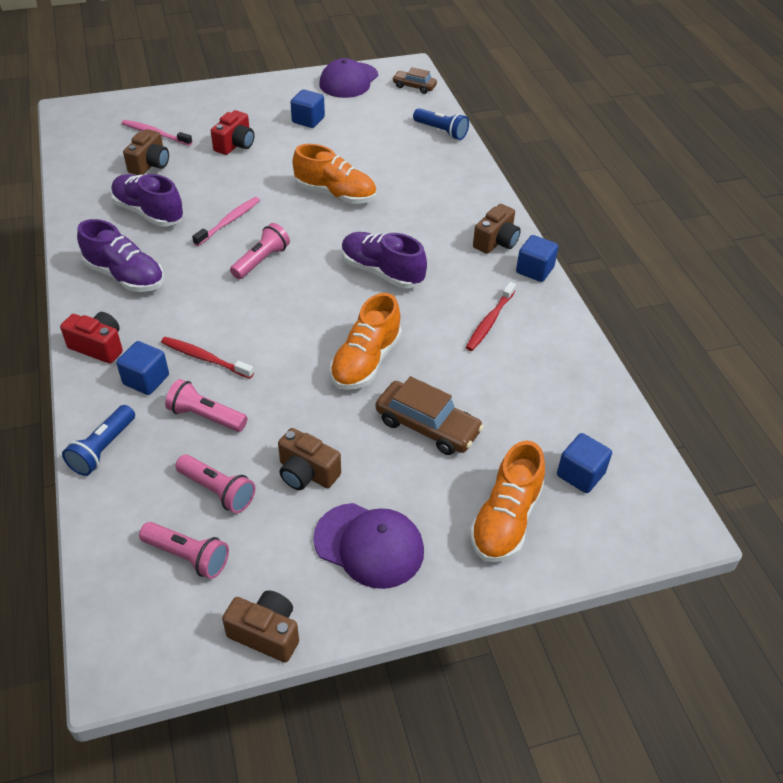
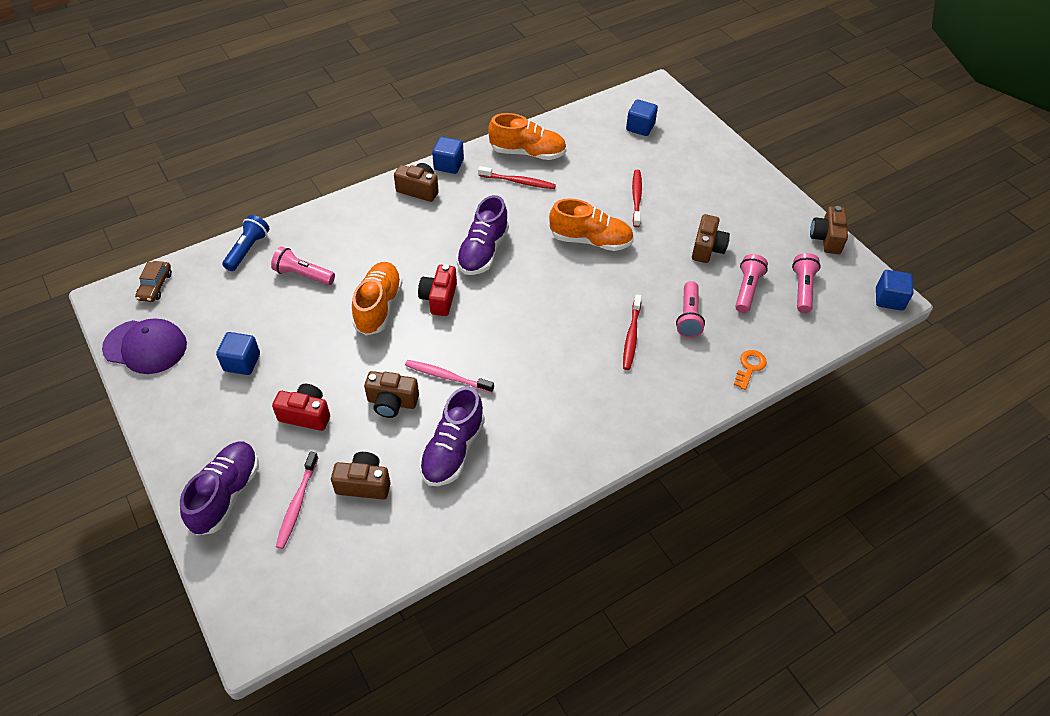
camera: 105 degrees left, 5 degrees up
(98, 346) = (652, 414): red camera -> red camera (439, 298)
(103, 449) = (749, 367): blue flashlight -> orange key
(125, 276) = (556, 431): purple shoe -> purple shoe (226, 494)
(146, 380) = (672, 366): blue cube -> blue cube (889, 299)
(220, 188) = (392, 402): none -> brown camera
(261, 261) = (497, 335): pink flashlight -> pink flashlight (303, 275)
(369, 545) = (743, 208): purple cap -> none
(427, 426) = (636, 198): brown car -> red toothbrush
(506, 519) = (691, 154): orange shoe -> orange shoe (527, 153)

